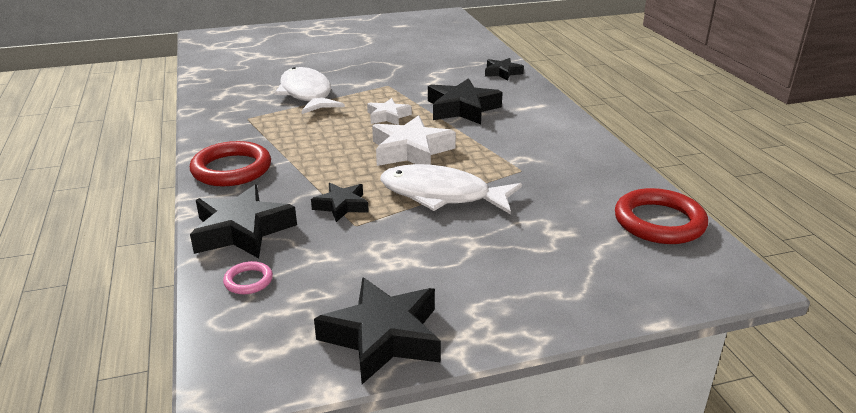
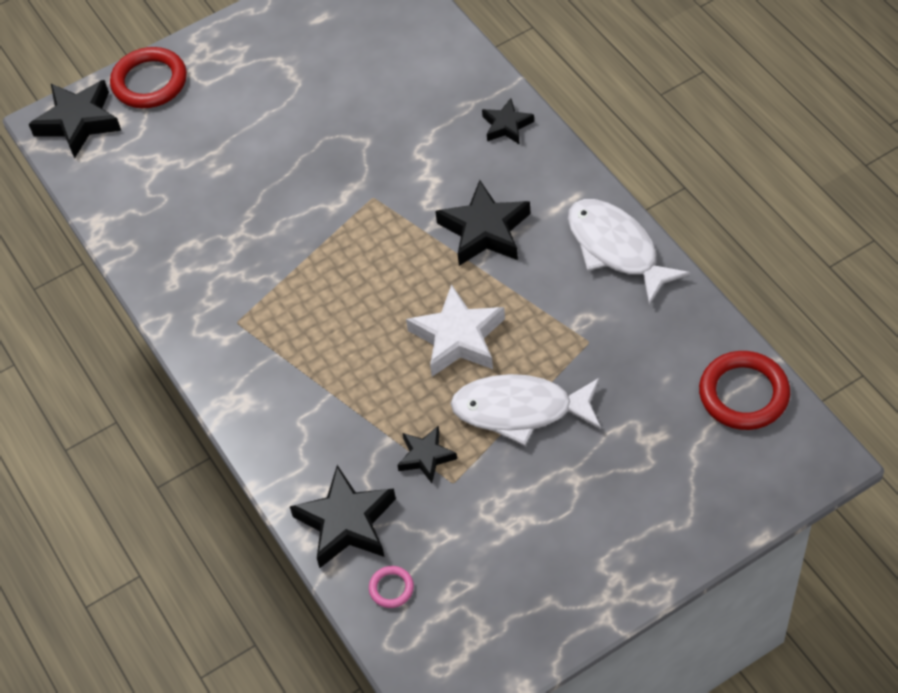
camera: 10 degrees left, 25 degrees up
(231, 169) = (277, 427): red ring -> red ring (149, 82)
(307, 94) = (280, 247): white fish -> white fish (616, 249)
(383, 337) = (539, 619): black star -> black star (78, 122)
(388, 116) = (403, 272): white star -> none

